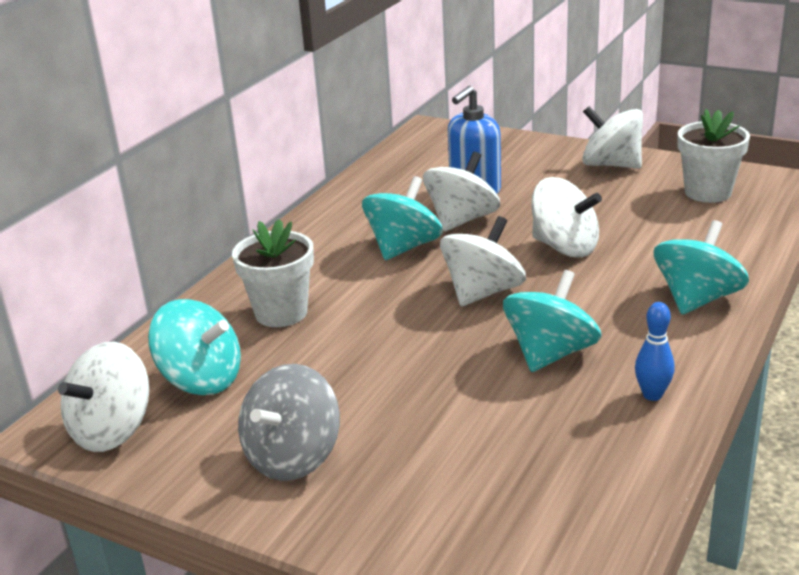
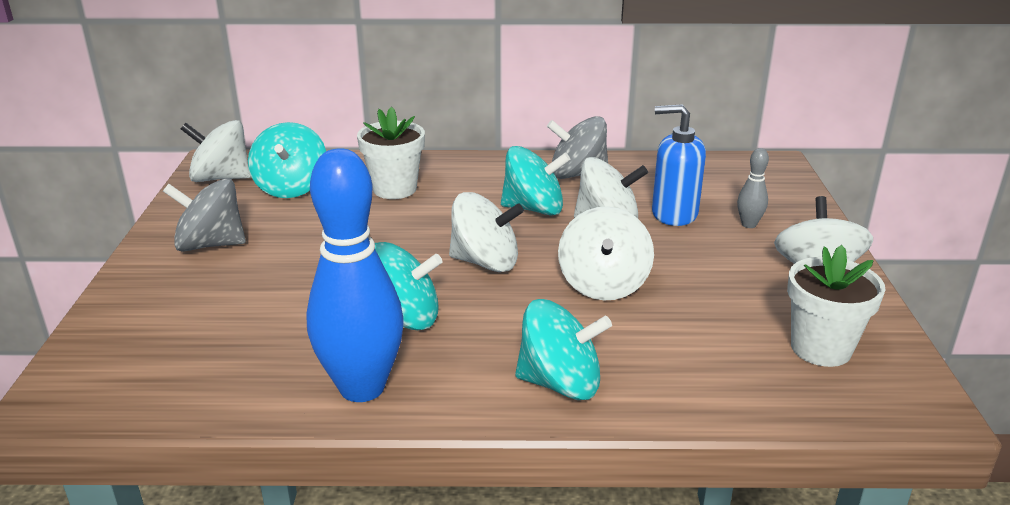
camera: 60 degrees right, 0 degrees up
(357, 212) = (577, 174): none -> grey spinning top
(520, 167) = (749, 224): none -> grey bowling pin
(652, 395) = (362, 387): blue bowling pin -> blue bowling pin, size x2.35

